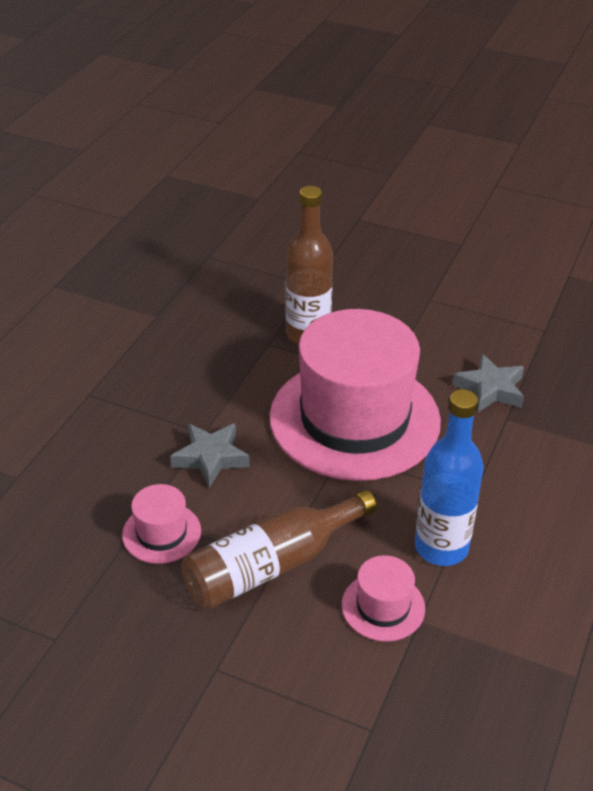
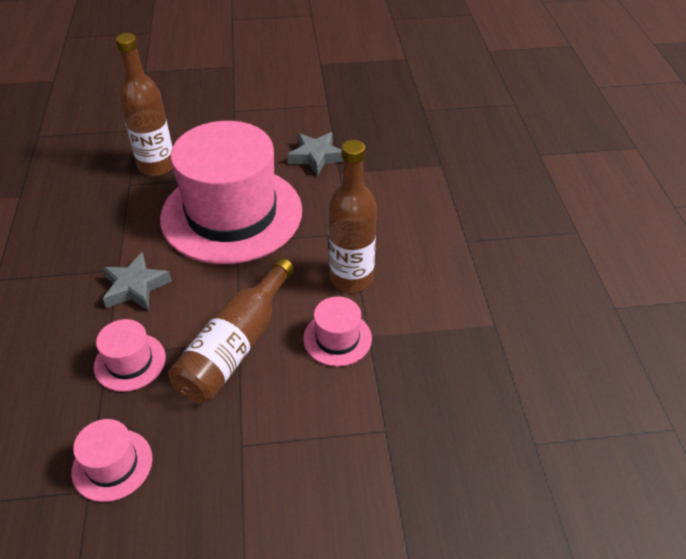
camera: 30 degrees left, 5 degrees up
(89, 626) = (112, 465): none -> pink hat
(441, 547) = (351, 278): blue bottle -> brown bottle

